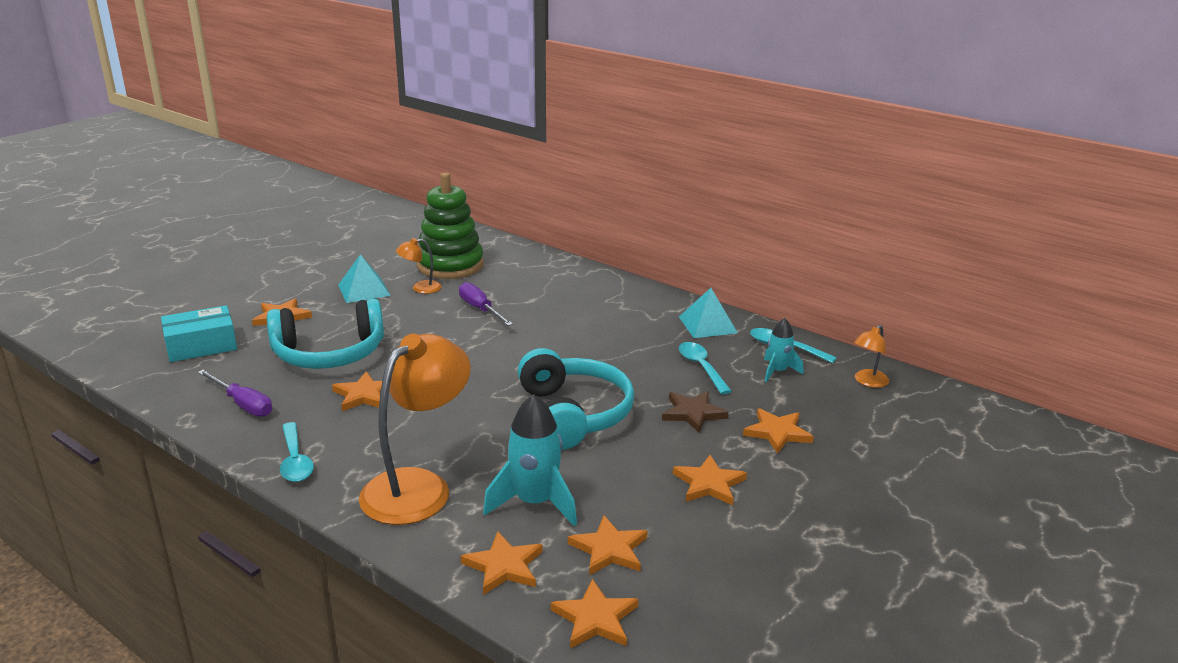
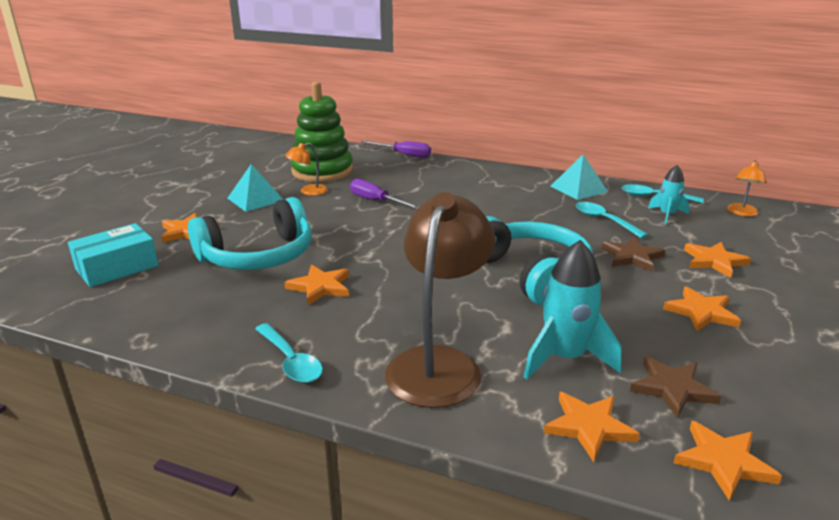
camera: 15 degrees left, 0 degrees up
(243, 404) = (196, 315): purple screwdriver -> purple screwdriver (403, 155)
(418, 486) = (439, 363): orange lamp -> brown lamp
(609, 549) = (672, 388): orange star -> brown star

